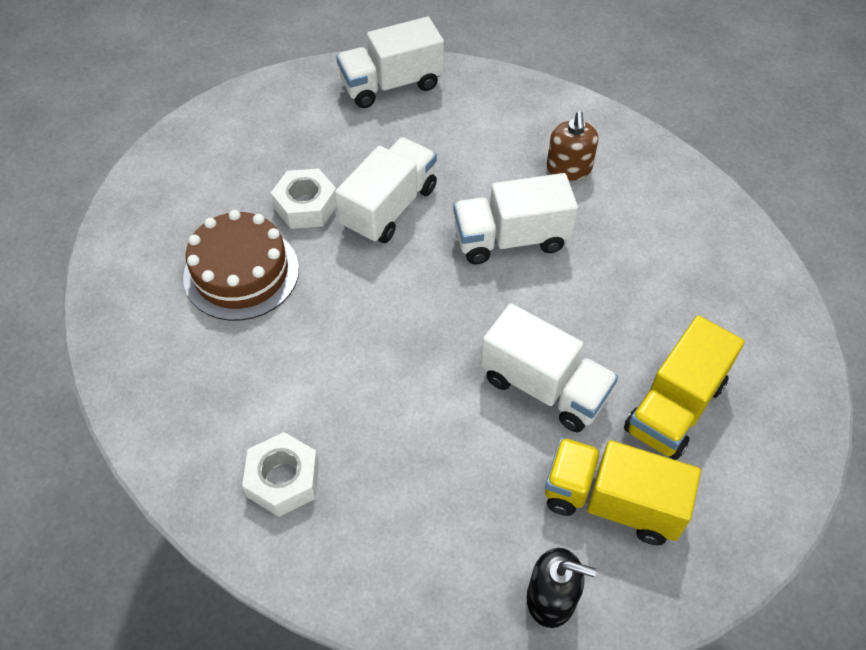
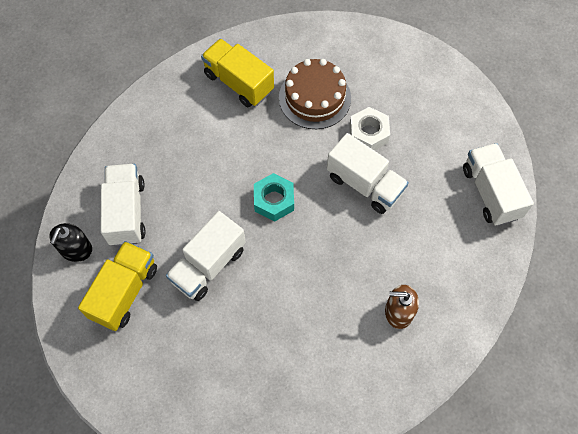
camera: 95 degrees right, 10 degrees up
(283, 480) = (169, 121): white nut -> none
(425, 312) = (274, 200): none -> turquoise nut
(511, 239) = (331, 260): white truck -> white truck (127, 212)
(674, 407) = (182, 344): yellow truck -> yellow truck (239, 82)

